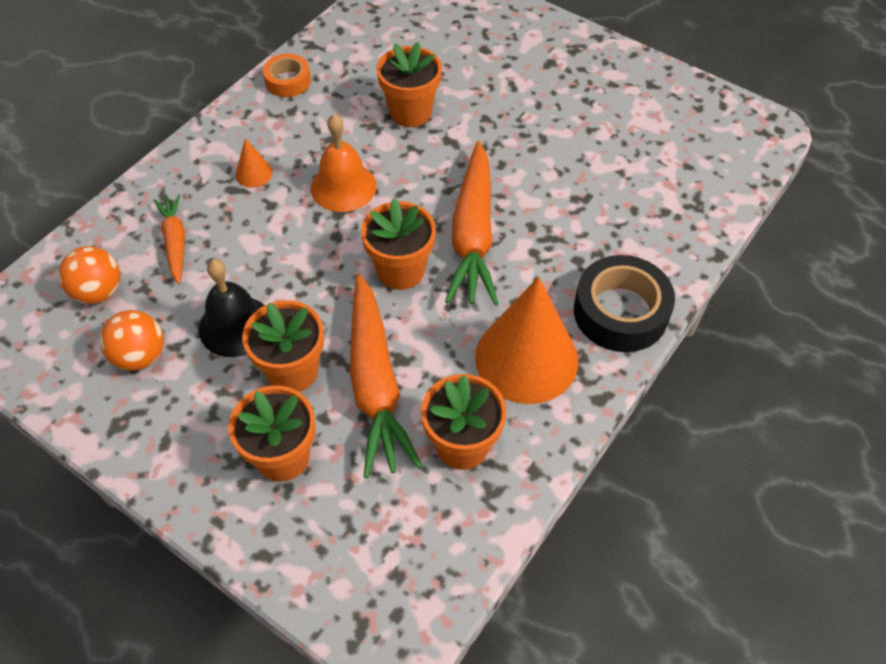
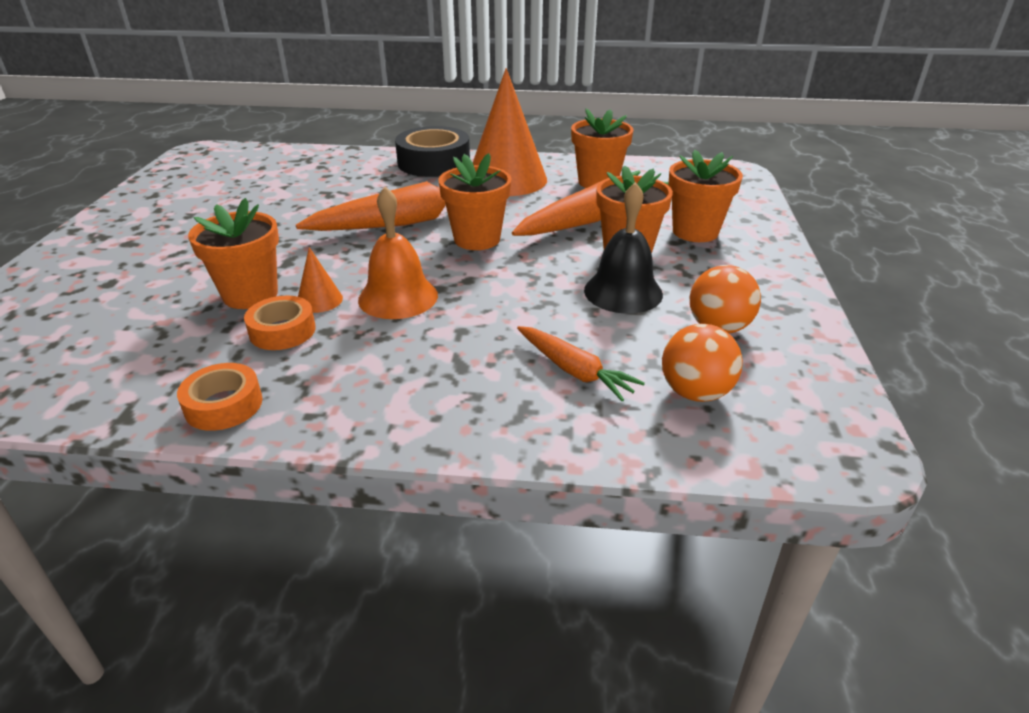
camera: 120 degrees left, 20 degrees down
(175, 242) = (574, 371): orange carrot -> orange carrot turned 90 degrees counterclockwise
(254, 173) = (423, 361): orange cone -> orange cone (319, 300)
(347, 118) = (282, 331): none -> orange tape

